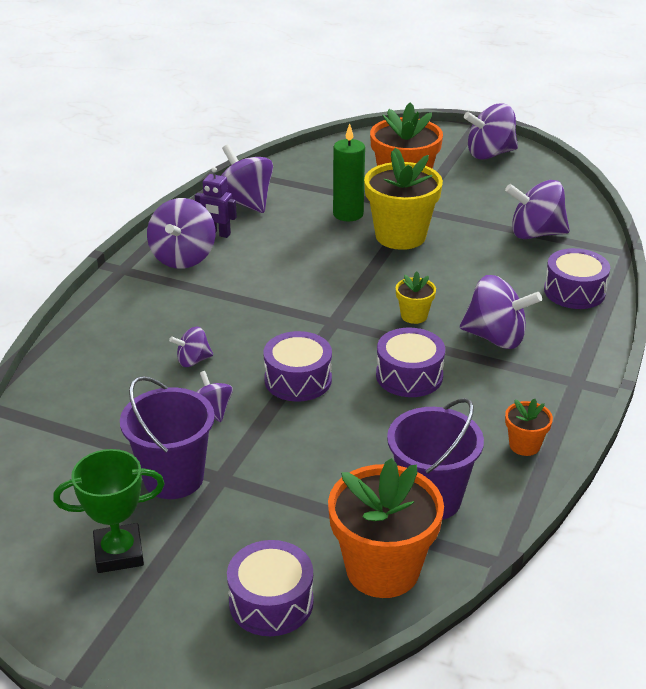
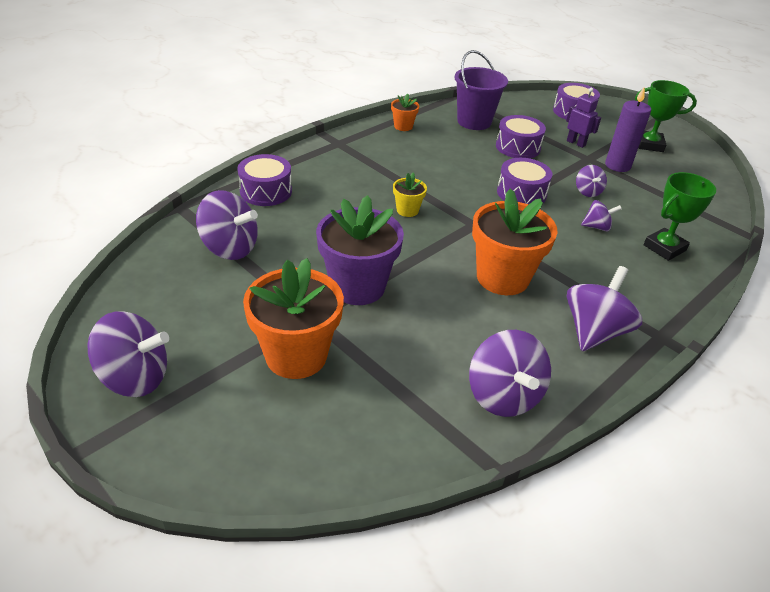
camera: 160 degrees left, 5 degrees up
(111, 357) = (664, 248): none -> green trophy
(173, 478) = (617, 165): purple bucket -> purple candle
(218, 234) = (550, 353): purple robot -> purple robot (576, 143)
(348, 214) = (391, 334): green candle -> none
(382, 569) = (515, 108): orange flower pot -> orange flower pot (502, 278)
(400, 236) = (357, 287): yellow flower pot -> purple flower pot
(409, 376) = (442, 174): purple drum -> purple drum (518, 147)
(496, 338) = (361, 179): purple spinning top -> none

